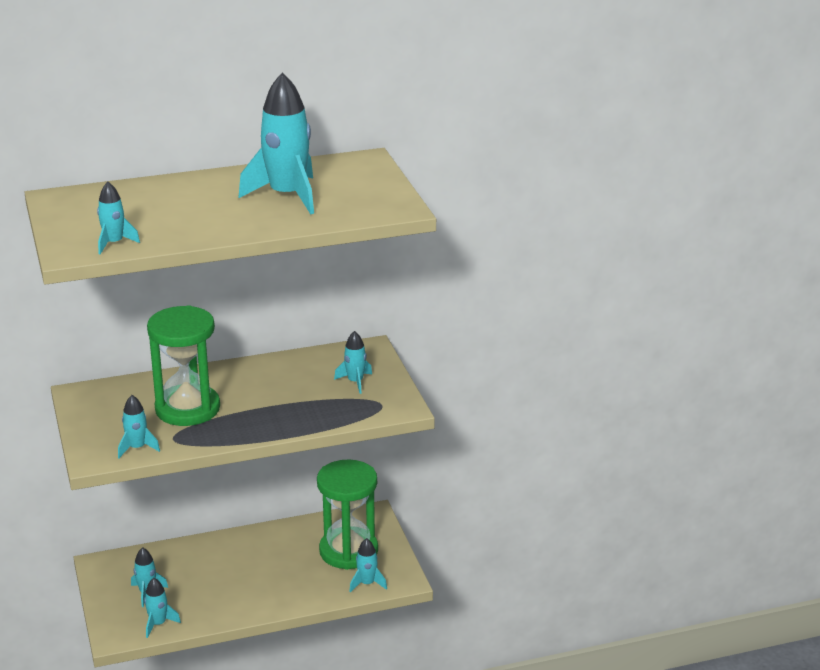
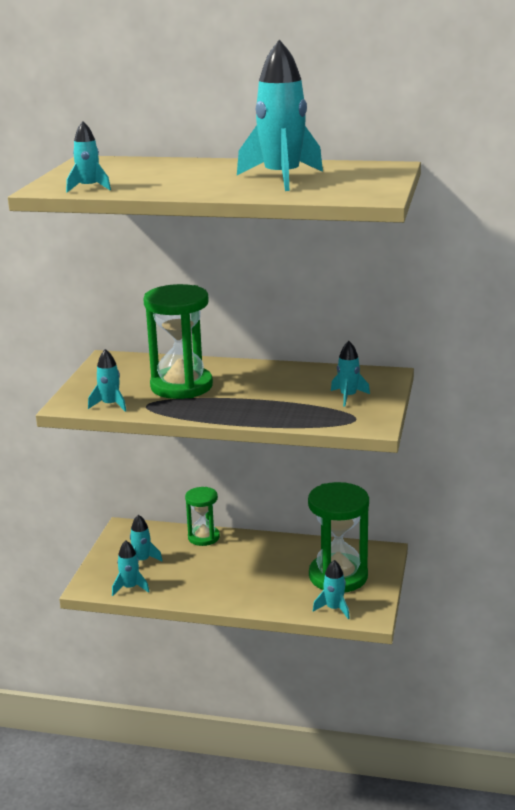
camera: 30 degrees right, 5 degrees down
(190, 550) = (203, 537): none -> green hourglass

